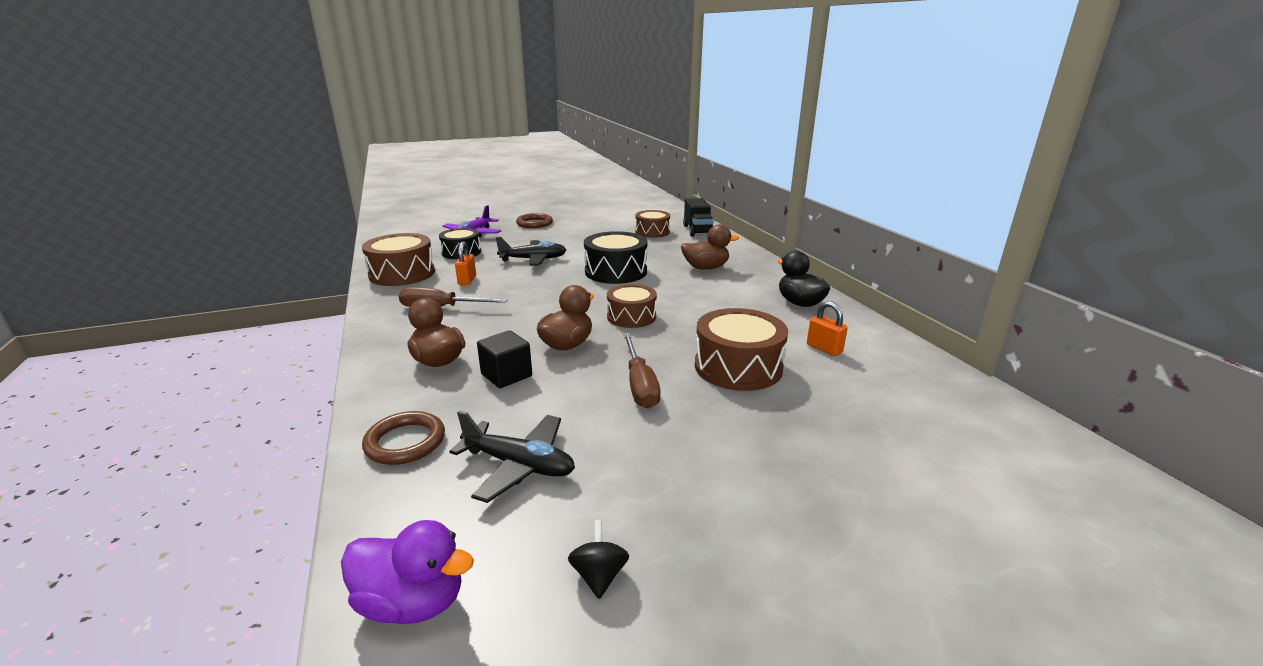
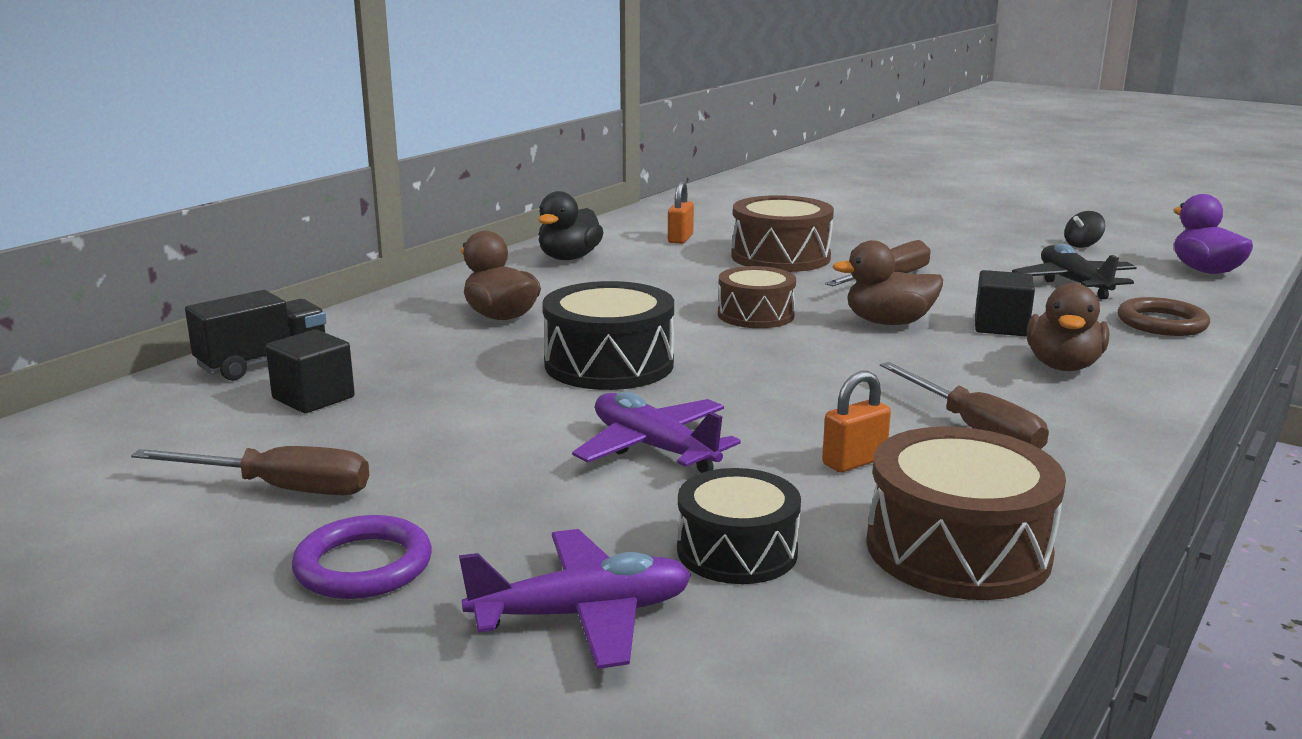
camera: 125 degrees left, 5 degrees down
(533, 259) = (654, 448): black plane -> purple plane
(534, 223) = (363, 565): brown ring -> purple ring
(590, 222) = (280, 489): none -> brown screwdriver
(652, 232) = (313, 398): brown drum -> black cube

